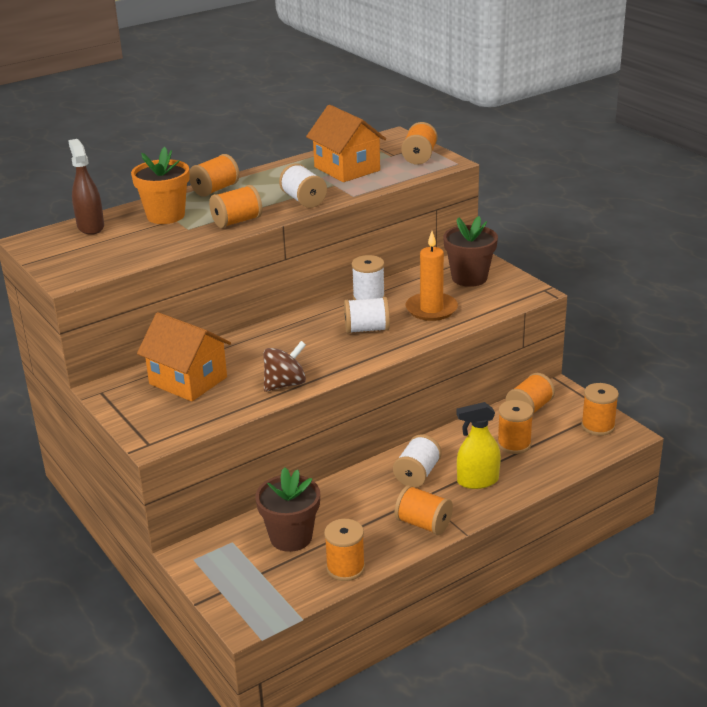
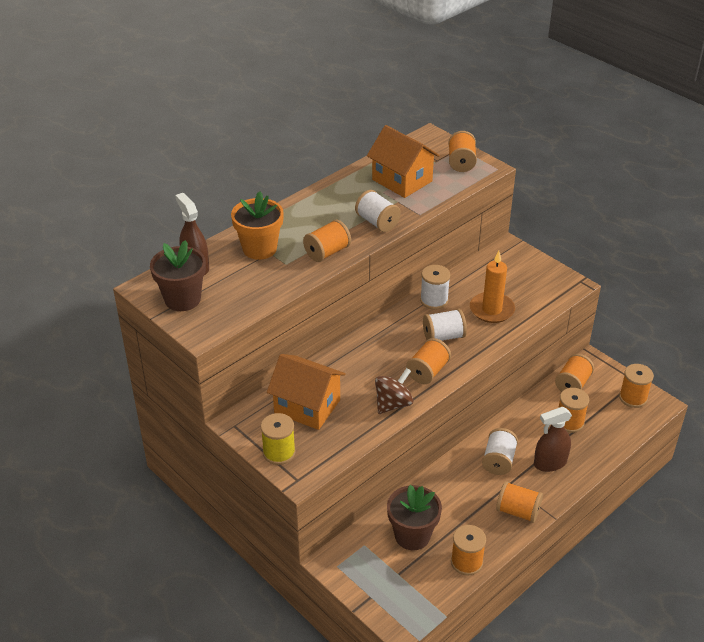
camera: 10 degrees left, 10 degrees up
(139, 418) = (279, 452): none -> yellow spool
(215, 189) = (292, 213): orange spool -> orange spool (428, 371)
(469, 278) = (513, 271): brown flower pot -> brown flower pot (182, 299)
(477, 481) = (550, 463): yellow spray bottle -> brown spray bottle

